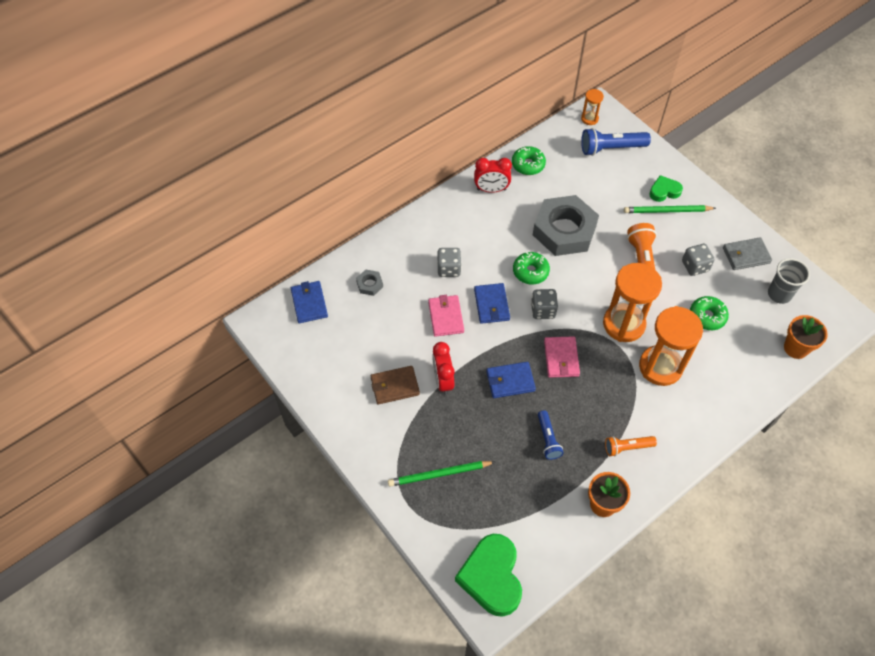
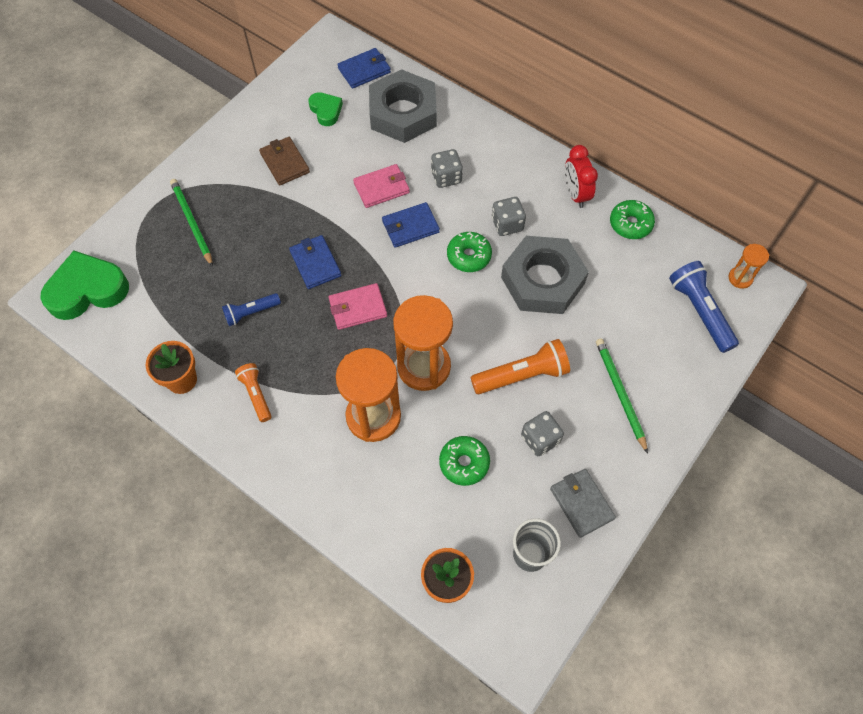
camera: 75 degrees right, 5 degrees up
(369, 284) = (403, 113): grey nut -> grey nut, size x2.46
(443, 380) = (301, 202): red clock -> none
(543, 310) = (418, 278): grey dice -> grey dice (507, 224)
(664, 191) = (652, 386): green heart -> green heart (326, 111)

